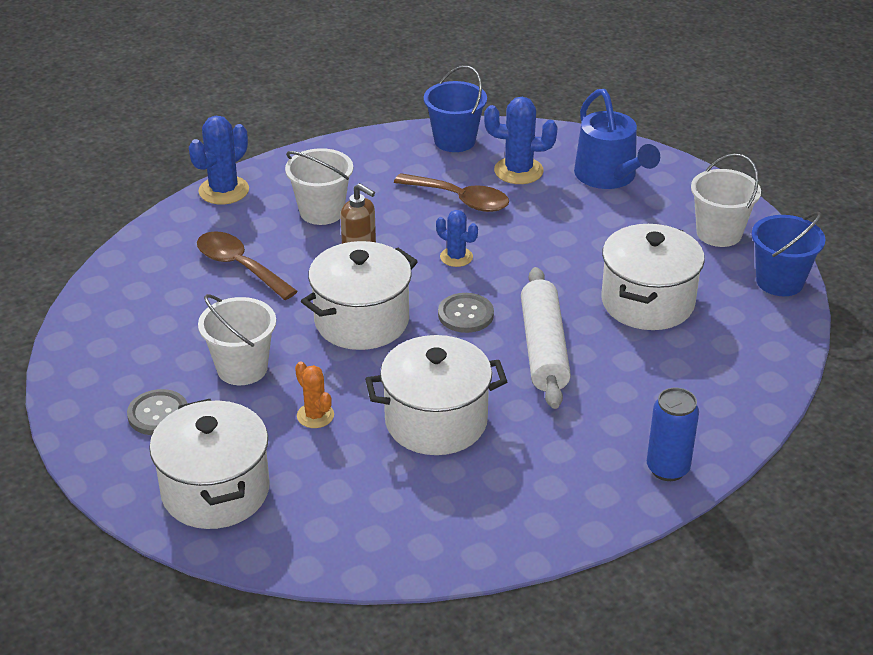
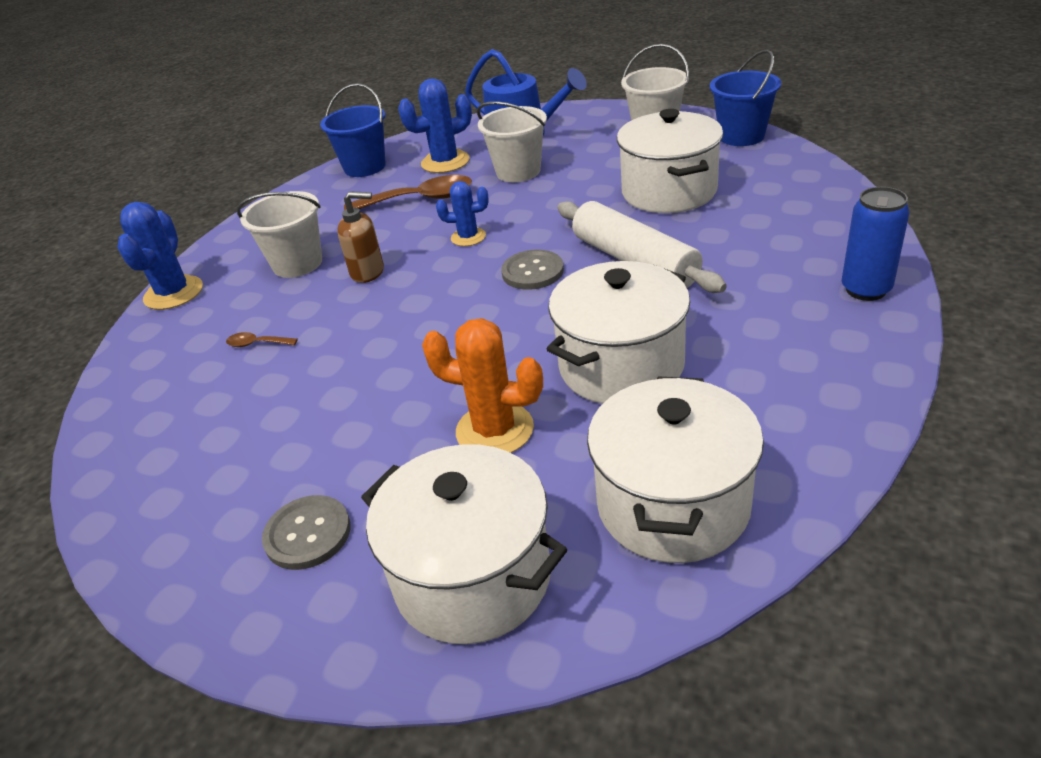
camera: 30 degrees left, 0 degrees up
(239, 266) = (257, 344): brown spoon -> brown spoon, size x0.45
(242, 368) = (361, 431): white bucket -> white bucket (518, 172)
(315, 415) = (494, 430): orange cactus -> orange cactus, size x1.62
(361, 321) = (441, 325): white pot -> white pot (673, 505)

